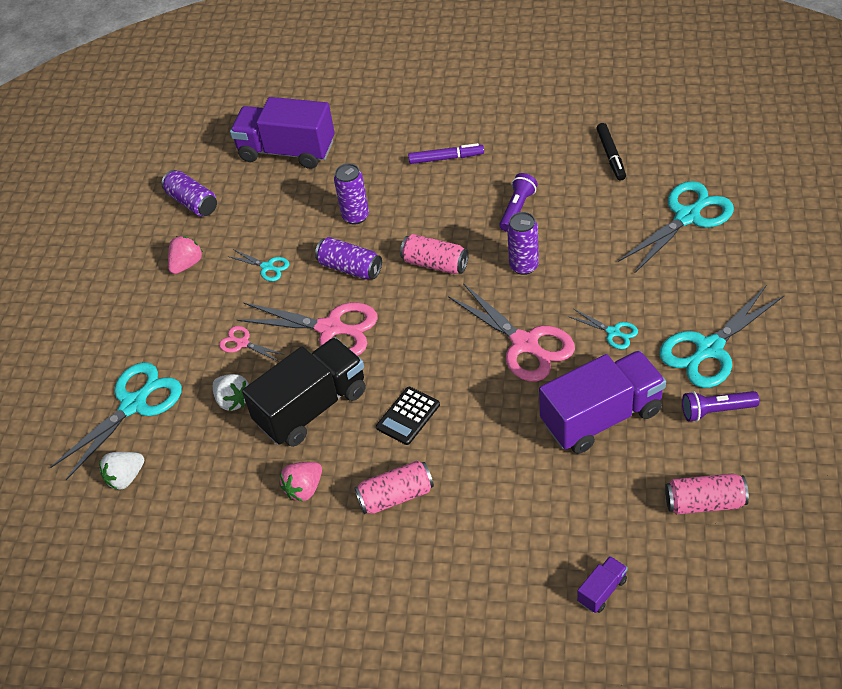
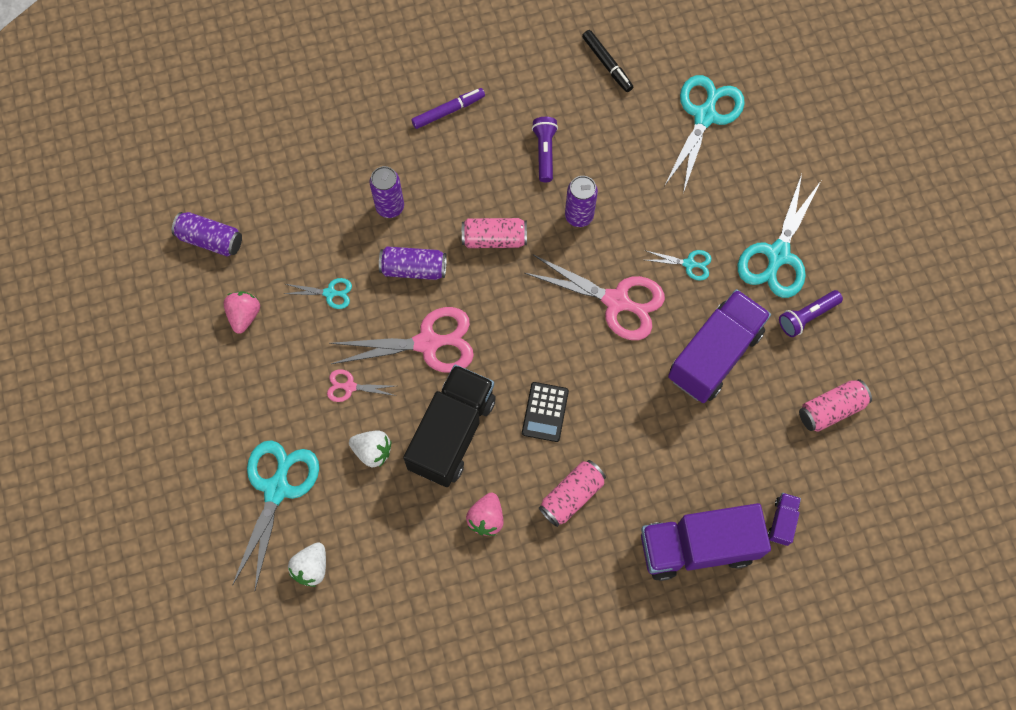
camera: 30 degrees left, 20 degrees up
(287, 151) = (279, 147): purple truck -> purple truck (697, 547)

